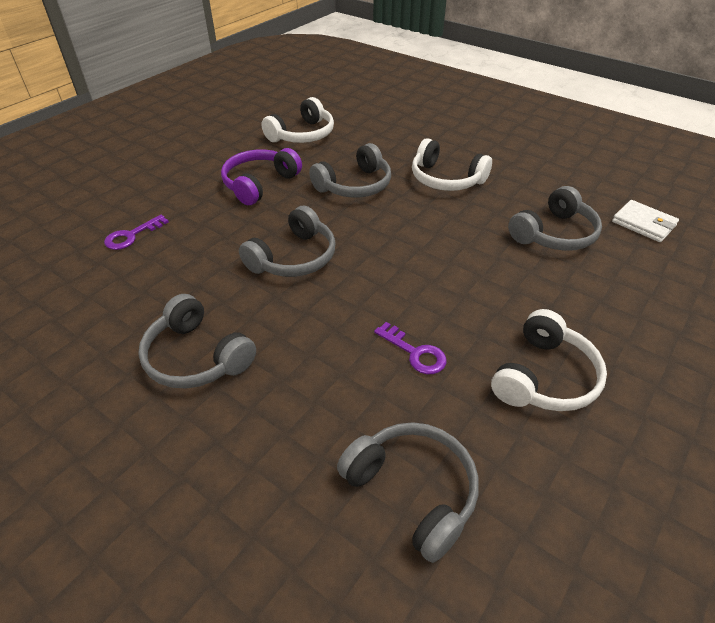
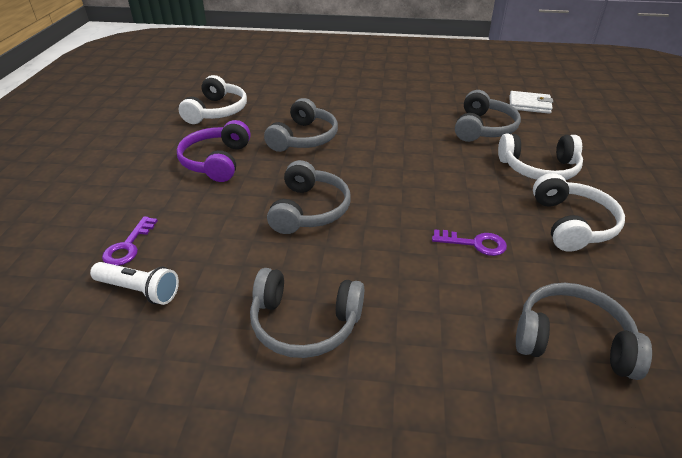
camera: 30 degrees left, 5 degrees down
(108, 275) = (139, 290): none -> white flashlight
(446, 179) = (371, 113): white headphones -> white headphones (539, 168)

